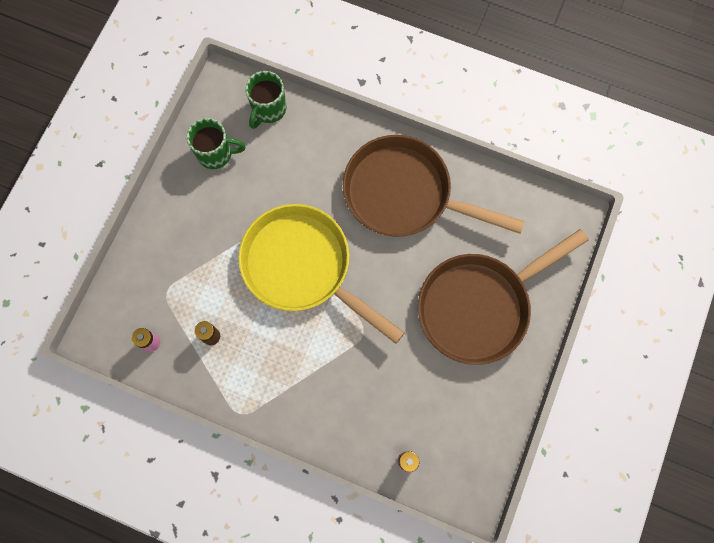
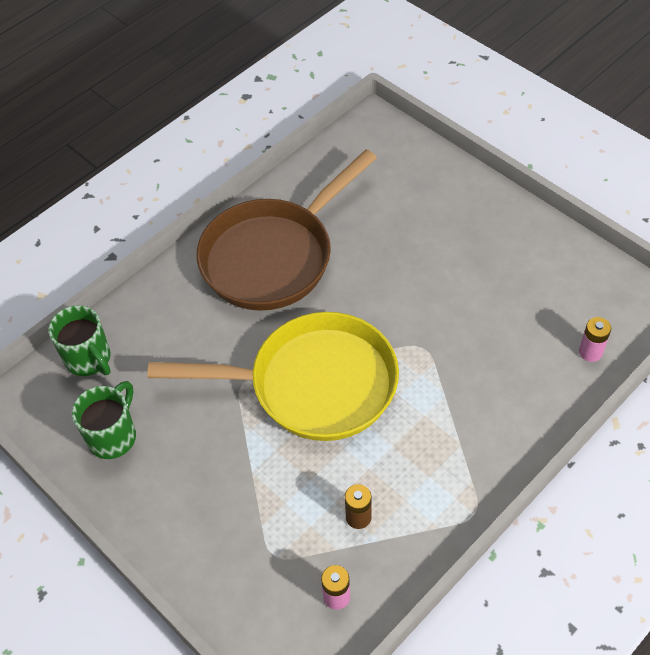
camera: 65 degrees left, 20 degrees down
(303, 267) = (313, 384): yellow pan -> yellow pan turned 150 degrees counterclockwise
(479, 306) = (436, 230): brown pan -> none

